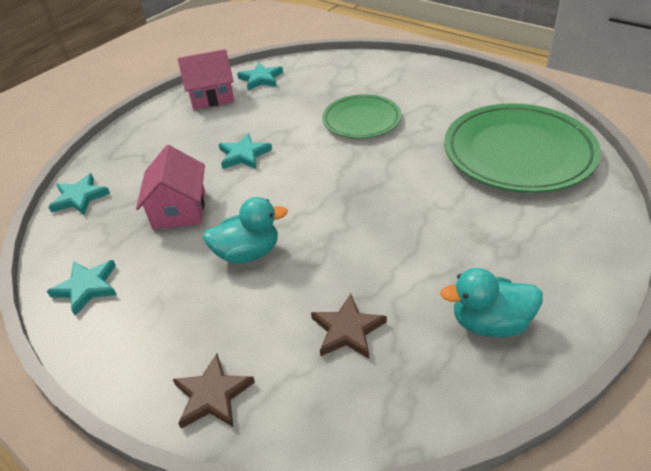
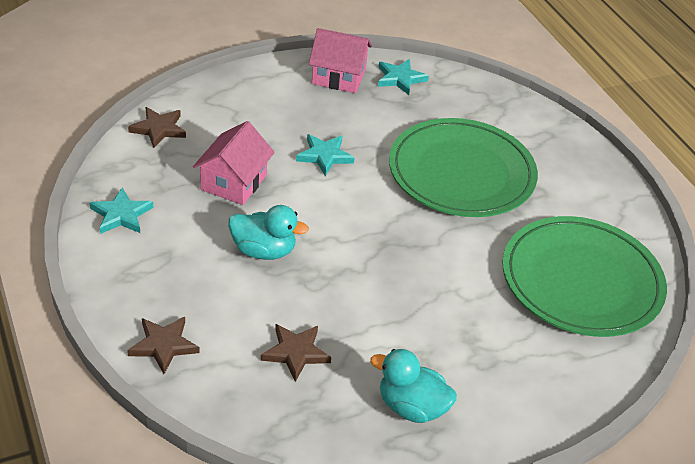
camera: 20 degrees right, 0 degrees up
(80, 197) = (159, 129): turquoise star -> brown star
(361, 120) = (461, 173): green plate -> green plate, size x1.69

